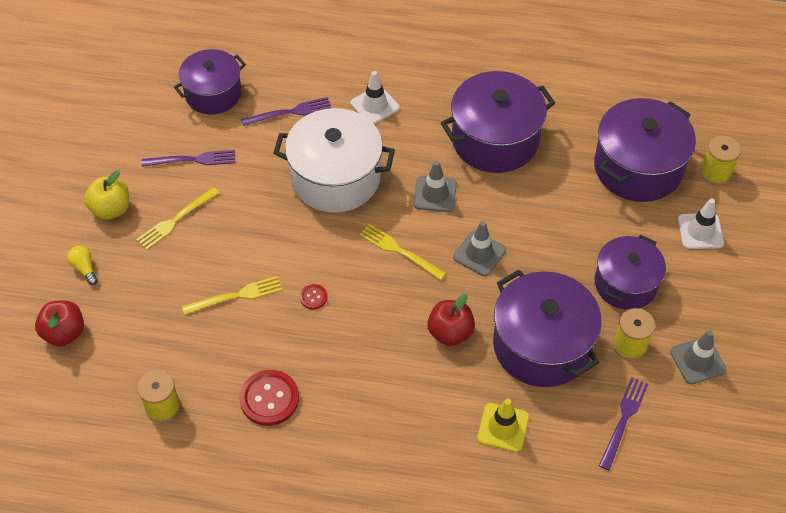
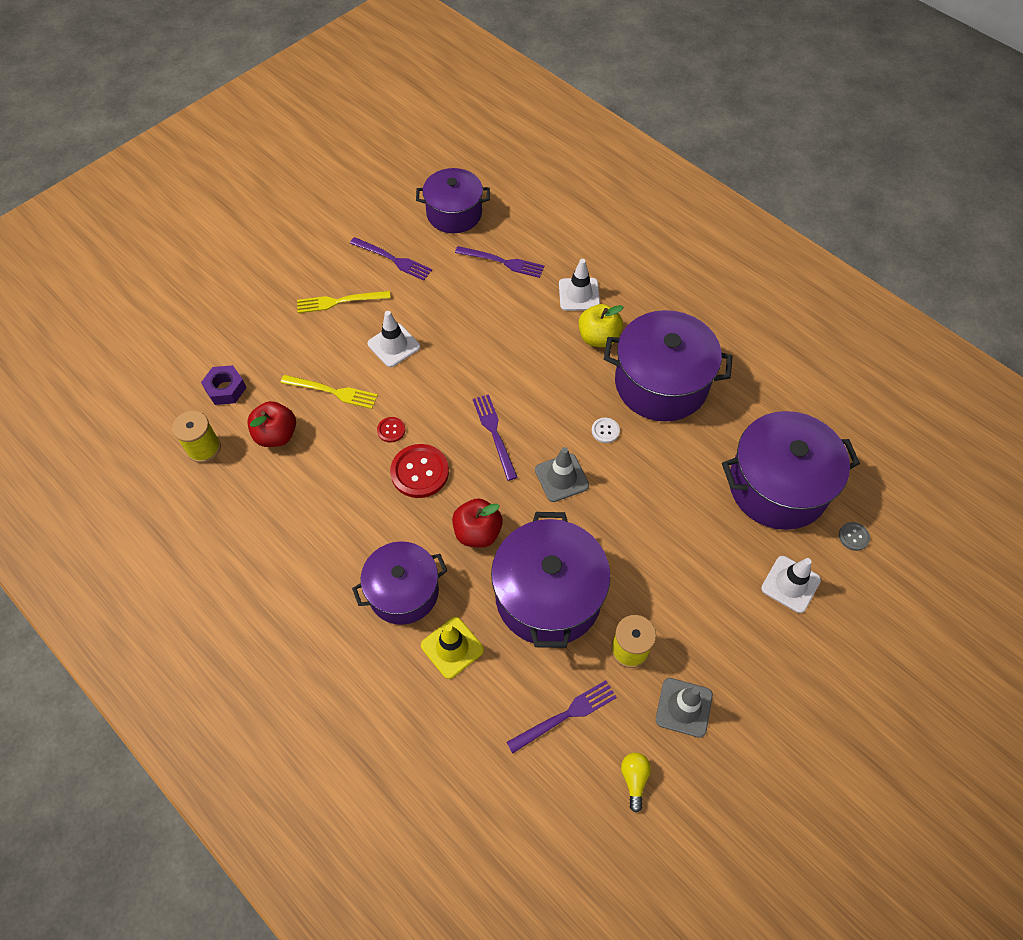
camera: 35 degrees right, 5 degrees up
(64, 333) = (185, 344): red apple -> red apple (276, 435)
(84, 268) = (241, 301): yellow light bulb -> yellow light bulb (634, 779)
(111, 209) = (299, 265): yellow apple -> yellow apple (598, 337)
(138, 348) = (226, 389): none -> purple nut
(256, 229) = (393, 345): none -> white traffic cone
(269, 399) = (286, 494): red button -> red button (420, 472)
(335, 178) = (494, 339): white pot -> none
(399, 251) = (494, 433): yellow fork -> purple fork
(435, 194) = (566, 401): grey traffic cone -> none
(483, 199) = (605, 431): none -> white button
(625, 284) = (674, 588): purple pot -> purple pot (403, 591)
(715, 173) = (853, 537): yellow spool -> grey button

